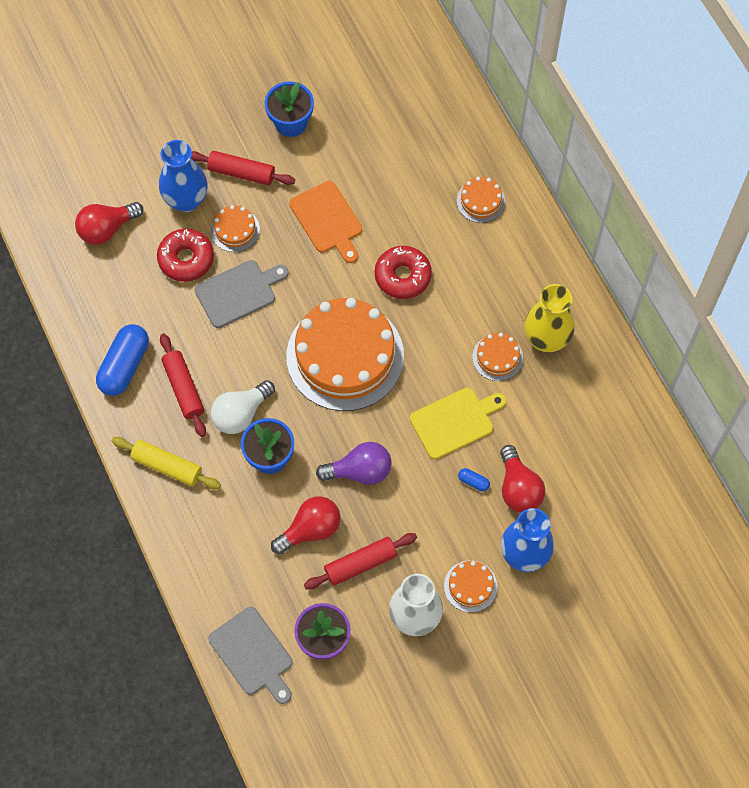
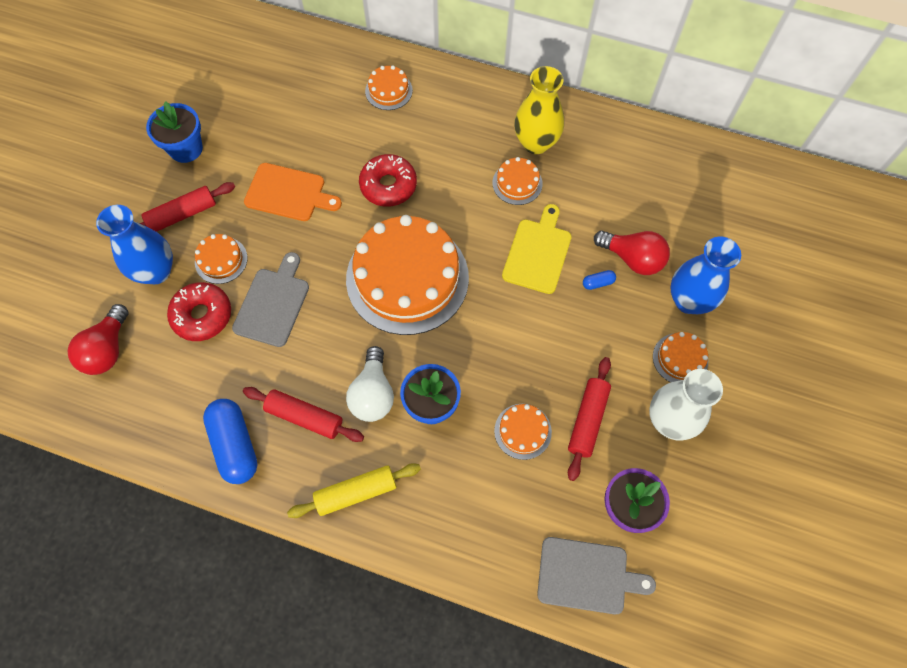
camera: 45 degrees left, 0 degrees up
(310, 530) = (522, 431): red light bulb -> orange cake
(360, 471) = (510, 351): purple light bulb -> none

